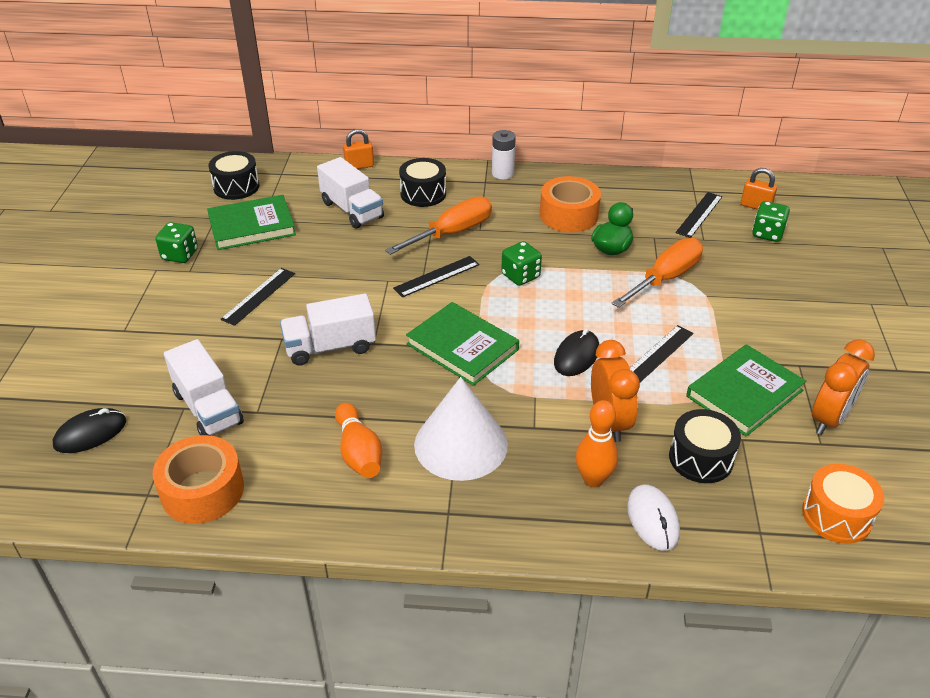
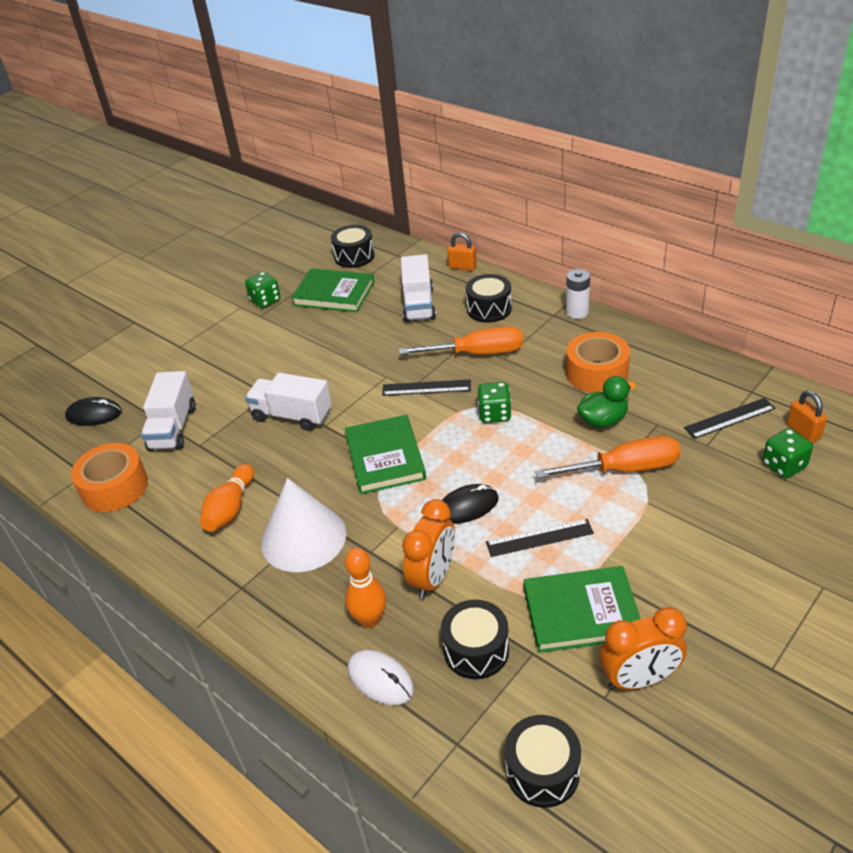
camera: 40 degrees right, 0 degrees up
(258, 296) = (284, 354): black ruler -> none
(653, 519) = (380, 679): white mouse -> white mouse turned 75 degrees counterclockwise
(836, 516) = (542, 771): orange drum -> black drum

